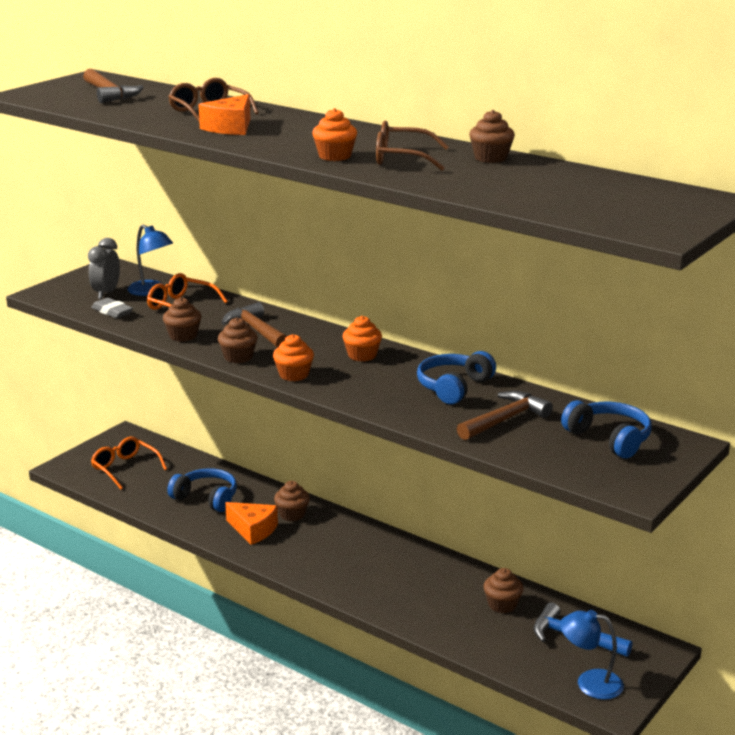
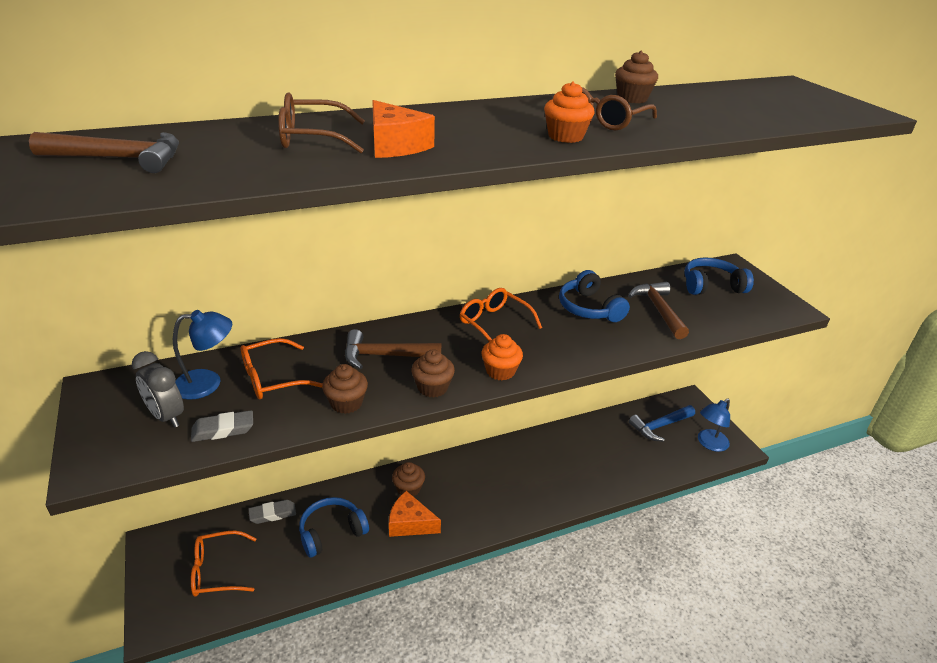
camera: 60 degrees left, 10 degrees up
(198, 466) = (273, 514): none -> grey eraser
(253, 530) = (410, 523): orange cheese -> orange cheese turned 135 degrees counterclockwise
(362, 355) = (494, 324): orange cupcake -> orange glasses
(502, 605) = (606, 438): brown cupcake -> none

